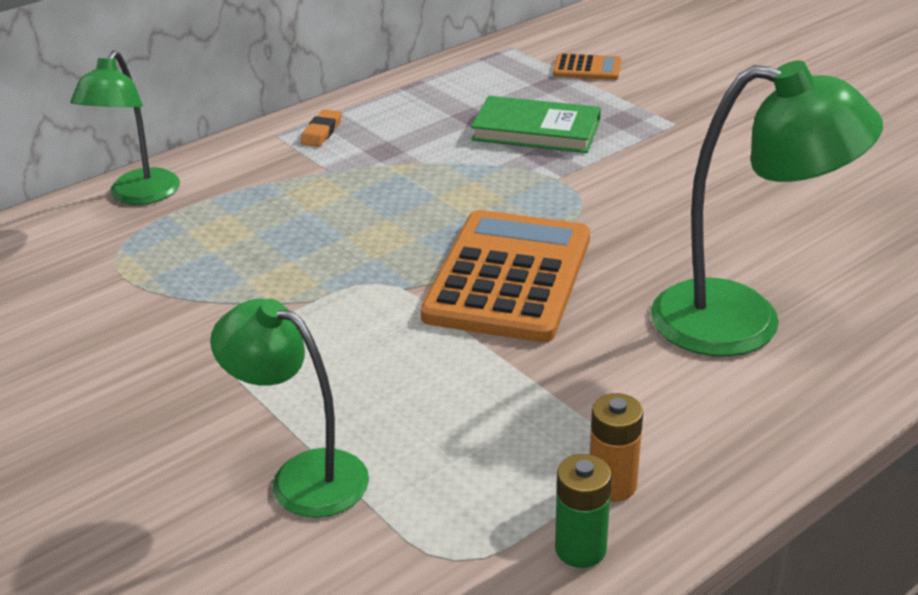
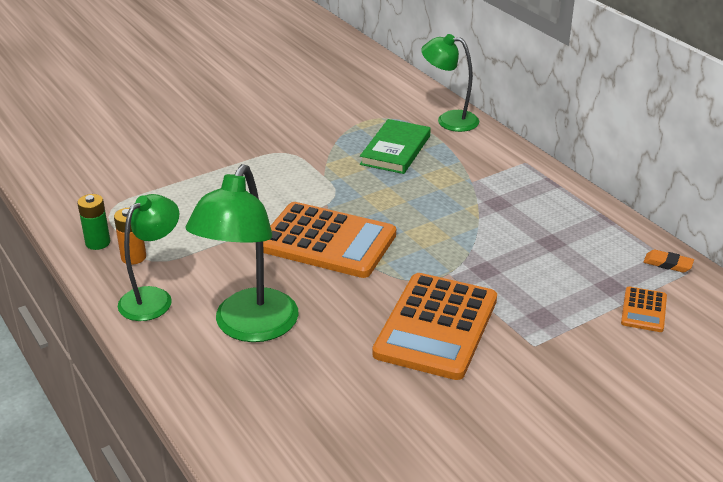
camera: 95 degrees right, 0 degrees up
(302, 476) = (184, 172): green lamp -> green lamp (153, 298)
(321, 132) = (526, 179): orange eraser -> orange eraser (667, 264)
(536, 130) = (524, 271): green book -> green book (395, 150)
(671, 181) = (436, 326): none -> orange calculator

